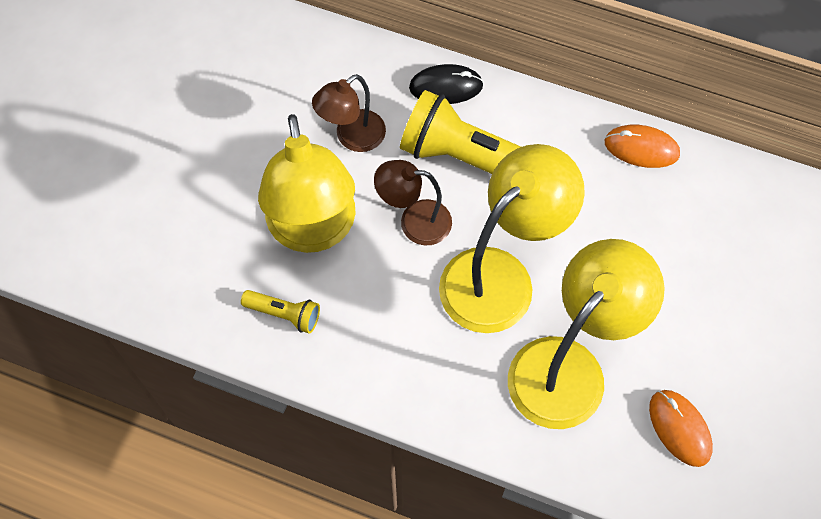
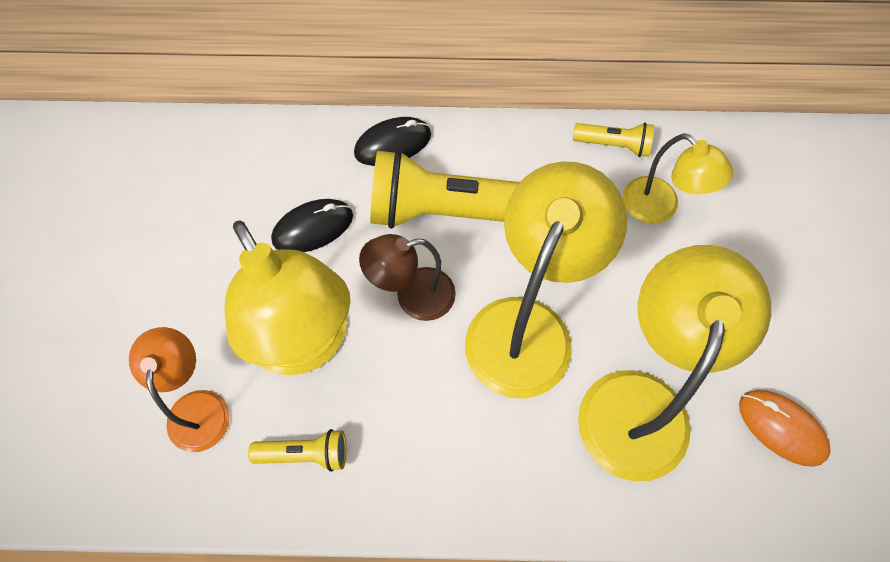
camera: 20 degrees left, 0 degrees up
(214, 250) = (198, 406): none -> orange lamp
(352, 137) = (313, 228): brown lamp -> black mouse
(641, 148) = (614, 145): orange mouse -> yellow flashlight
(657, 216) = (659, 208): none -> yellow lamp

